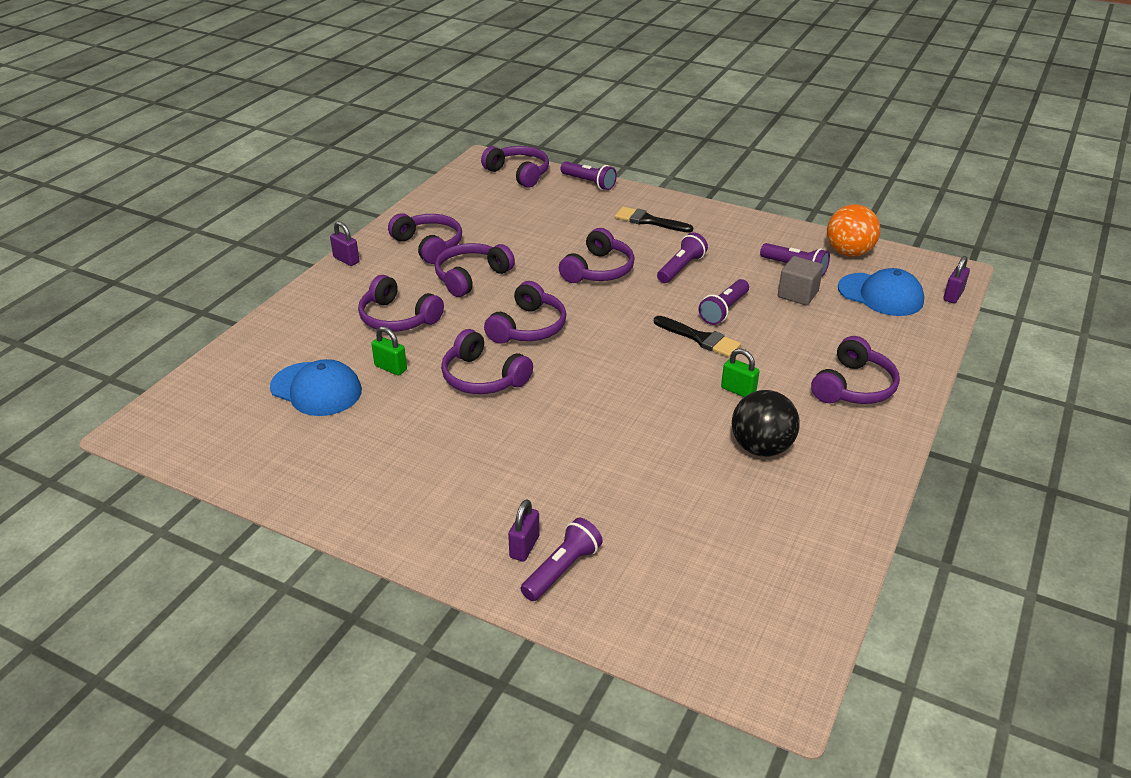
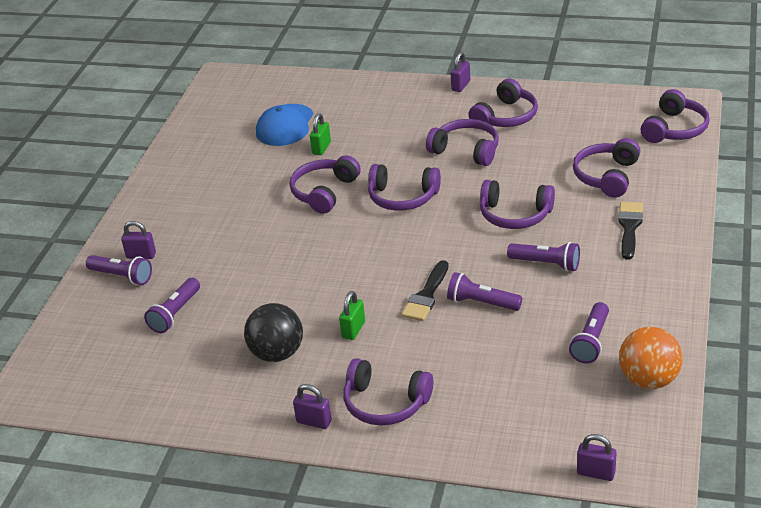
camera: 80 degrees right, 0 degrees up
(398, 318) = (388, 133): purple headphones -> purple headphones (607, 176)
(589, 183) = (686, 174): purple flashlight -> purple flashlight (175, 313)
(798, 294) = (536, 349): grey cube -> none
(873, 435) = (314, 421): none -> purple padlock
(880, 295) = (567, 412): blue cap -> none

